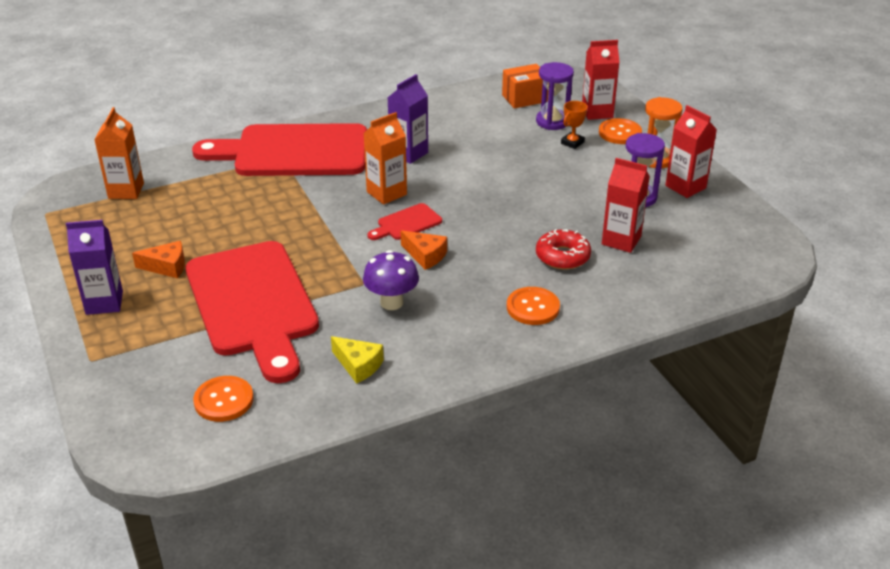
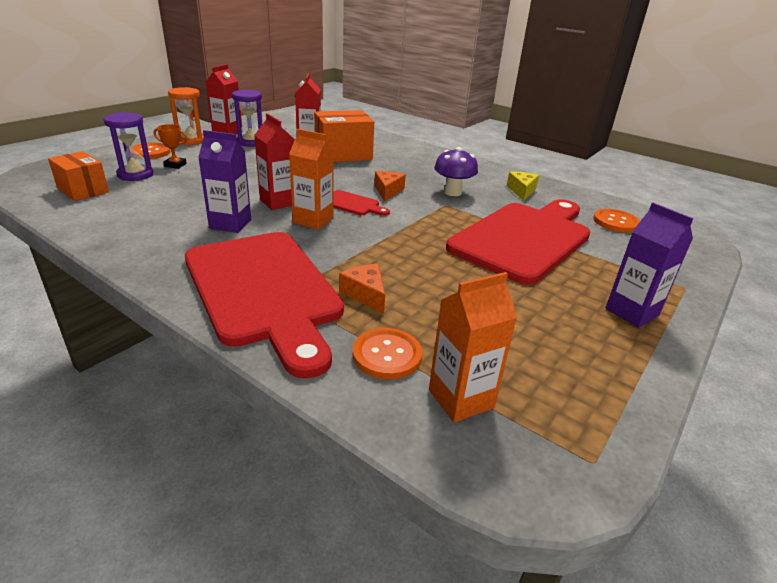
camera: 120 degrees left, 5 degrees down
(167, 267) = (543, 297): orange cheese -> orange cheese (366, 294)
(533, 307) = (405, 157): orange button -> orange button (387, 355)
(562, 256) = (343, 155): red donut -> orange box
(597, 112) = (111, 161): red carton -> red carton (278, 202)

